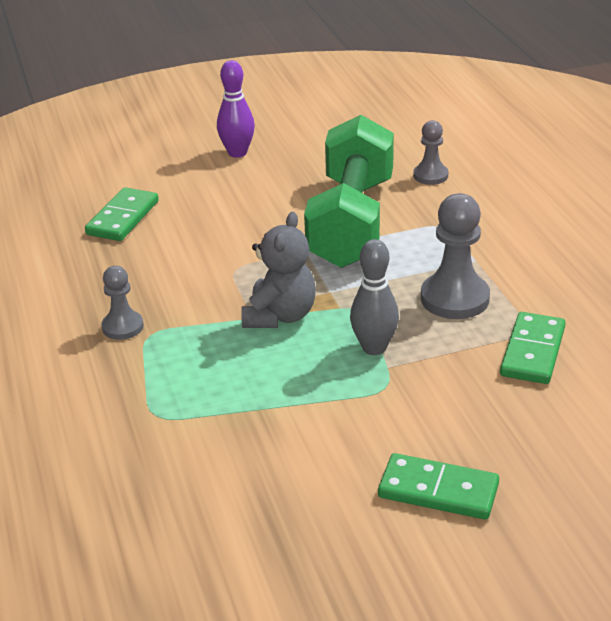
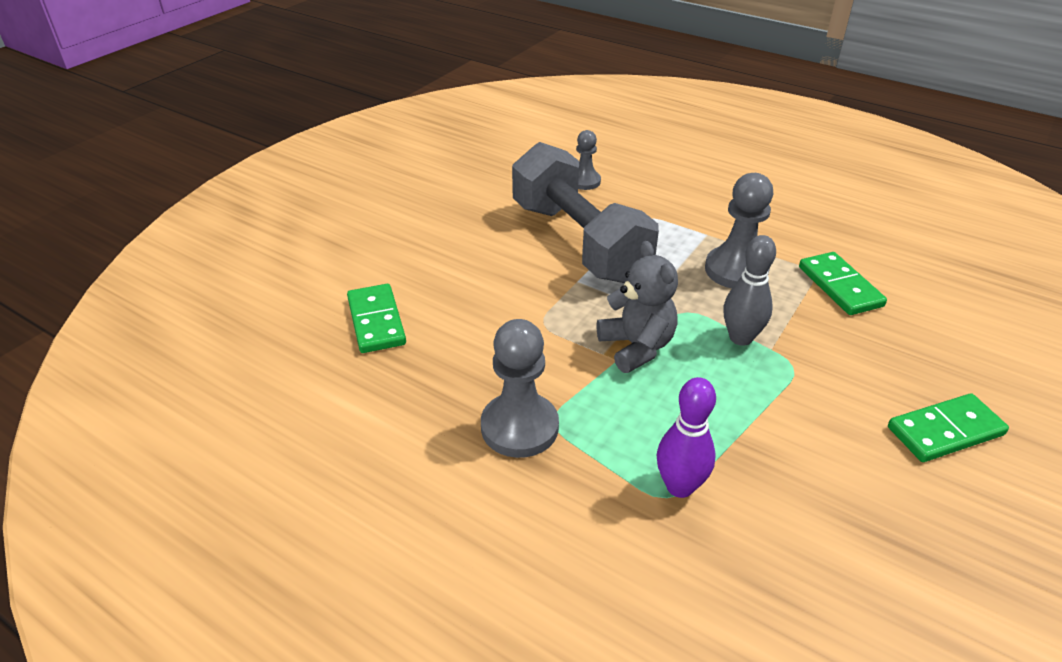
camera: 40 degrees left, 5 degrees up
(122, 327) = (519, 427): grey pawn -> grey pawn, size x1.69
(237, 153) = (404, 219): purple bowling pin -> purple bowling pin (679, 486)
(351, 222) = (579, 241): green dumbbell -> grey dumbbell

